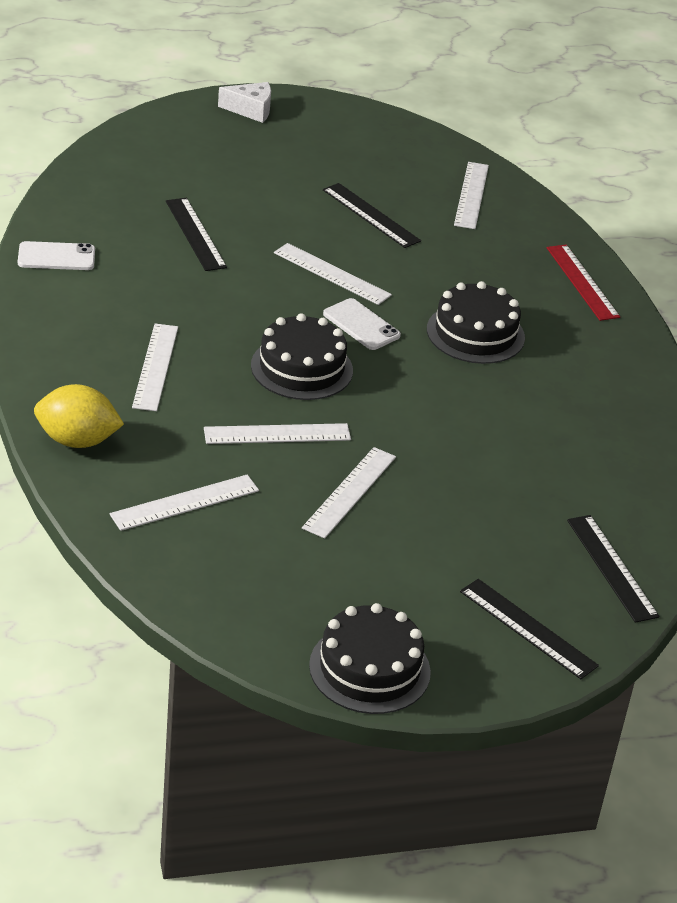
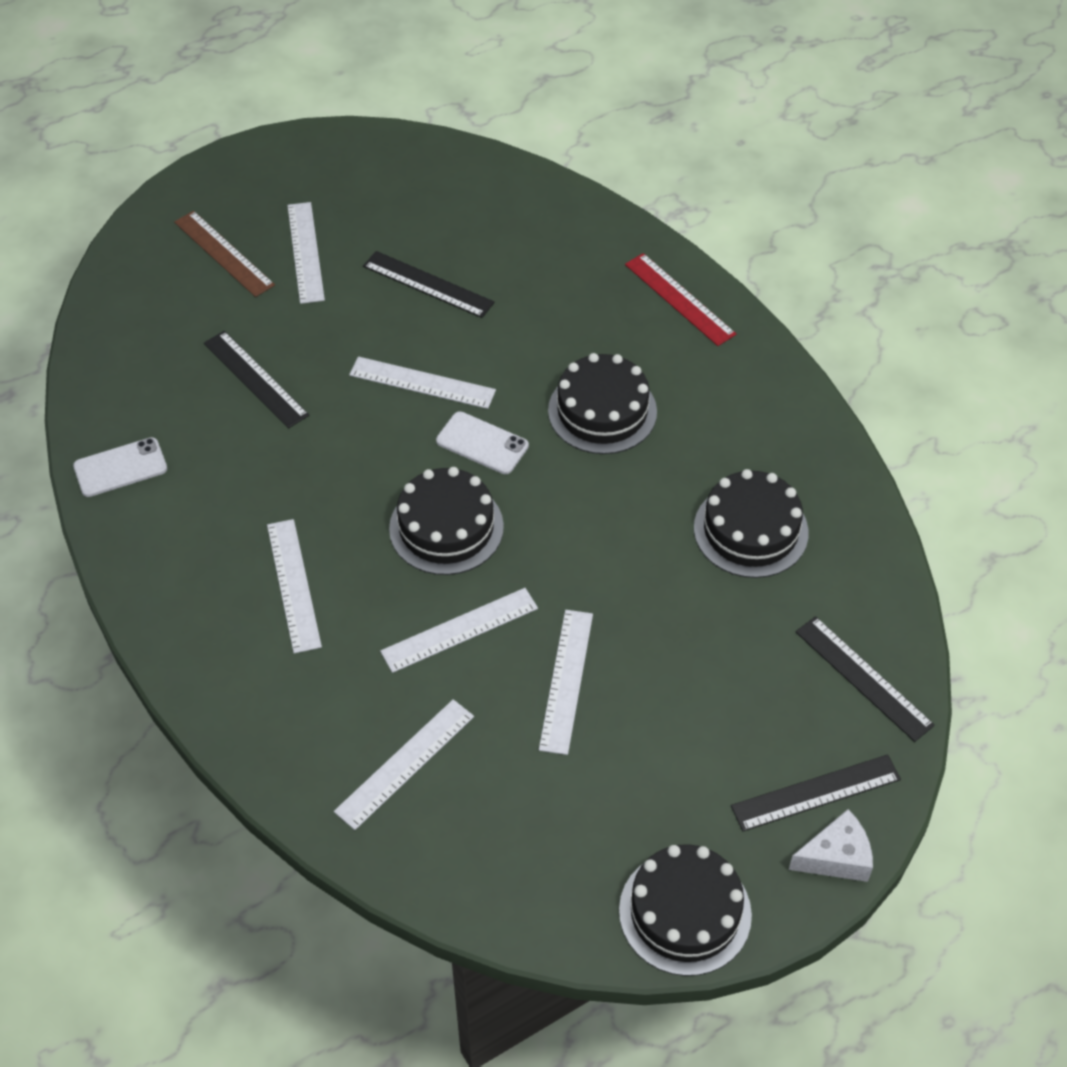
camera: 15 degrees left, 15 degrees up
(77, 441) = (256, 722): yellow lemon -> none
(213, 152) = (224, 253): none -> brown ruler
(251, 110) = (239, 178): white cheese -> white cheese (836, 857)
(471, 195) = (519, 218): white ruler -> white ruler (305, 252)
(527, 628) = (816, 793): black ruler -> black ruler turned 45 degrees counterclockwise
(563, 444) = (751, 530): none -> black cake

